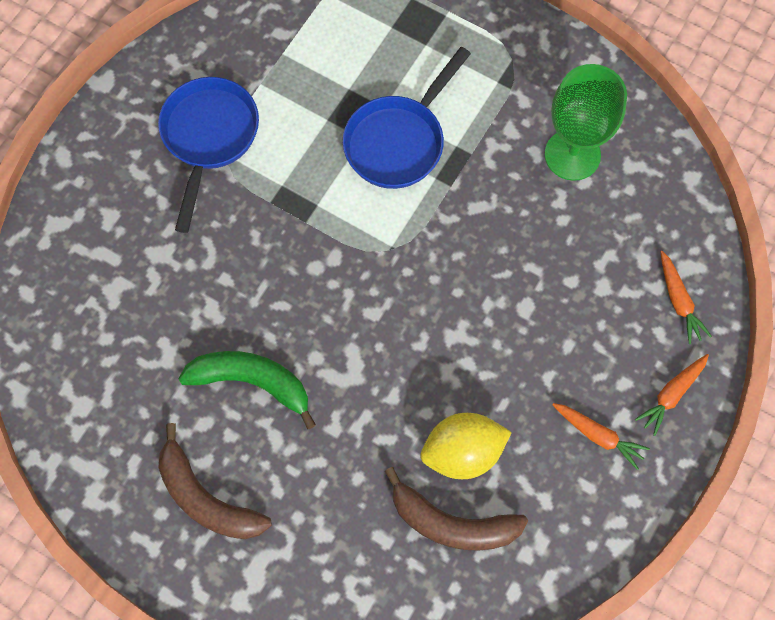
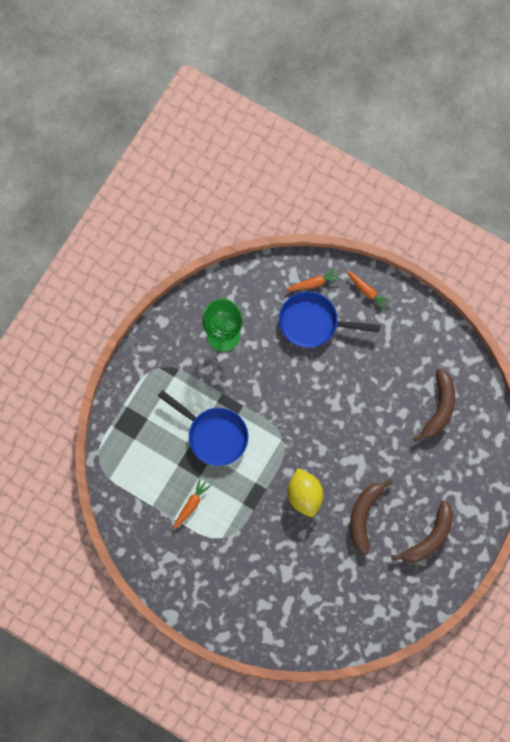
camera: 90 degrees left, 5 degrees up
(209, 138) = (210, 548): blue pan -> blue pan (313, 323)
(252, 382) = (364, 516): green banana -> brown banana
(462, 452) = (401, 402): yellow lemon -> yellow lemon (304, 496)
(598, 436) = (390, 331): orange carrot -> orange carrot (191, 504)

